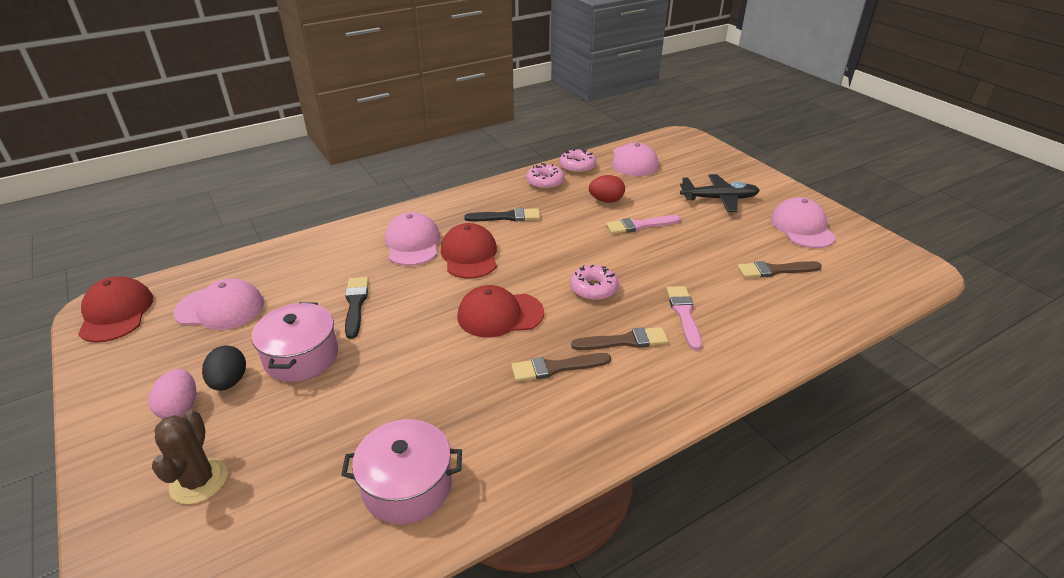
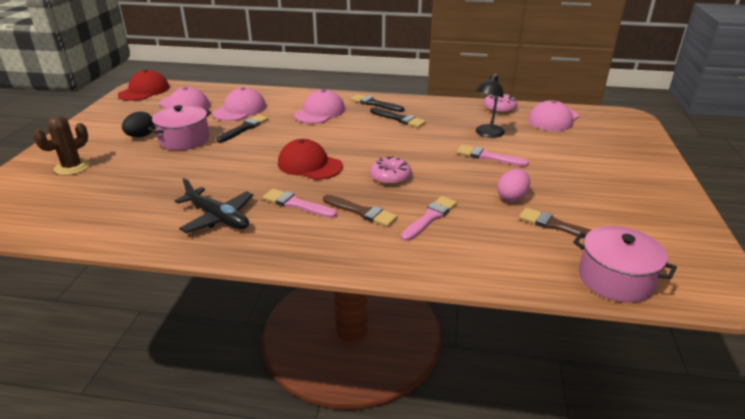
camera: 40 degrees right, 5 degrees down
(180, 407) = (109, 137): pink egg -> pink egg (512, 197)
(407, 486) = (138, 215): pink pot -> pink pot (615, 279)
(456, 208) = (374, 104): none -> black brush
(469, 255) = (342, 130): red cap -> none
(545, 182) = (459, 109): pink donut -> none
(556, 367) = (296, 204): brown brush -> pink brush
(606, 200) = (487, 134): red egg -> black lamp
(719, 199) = (589, 165): black plane -> black plane (218, 217)
(802, 227) = (639, 211): pink cap -> pink cap (240, 110)

